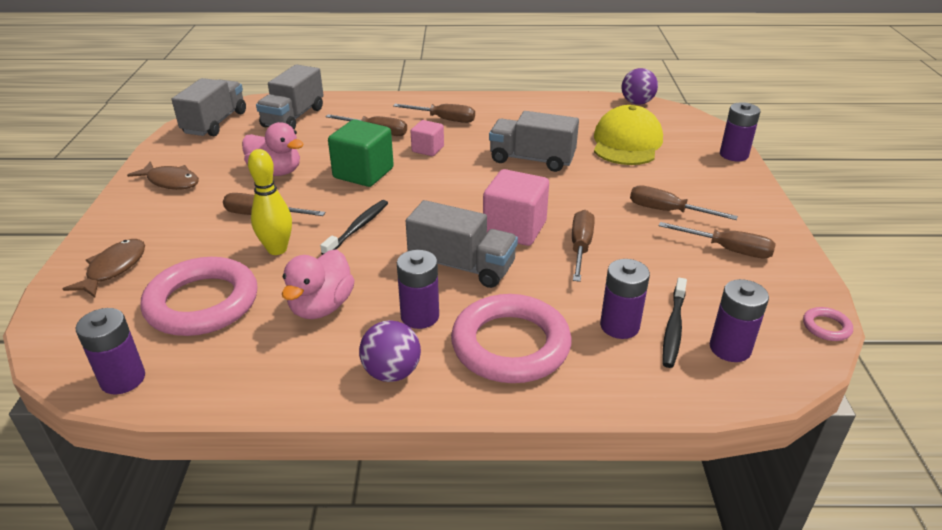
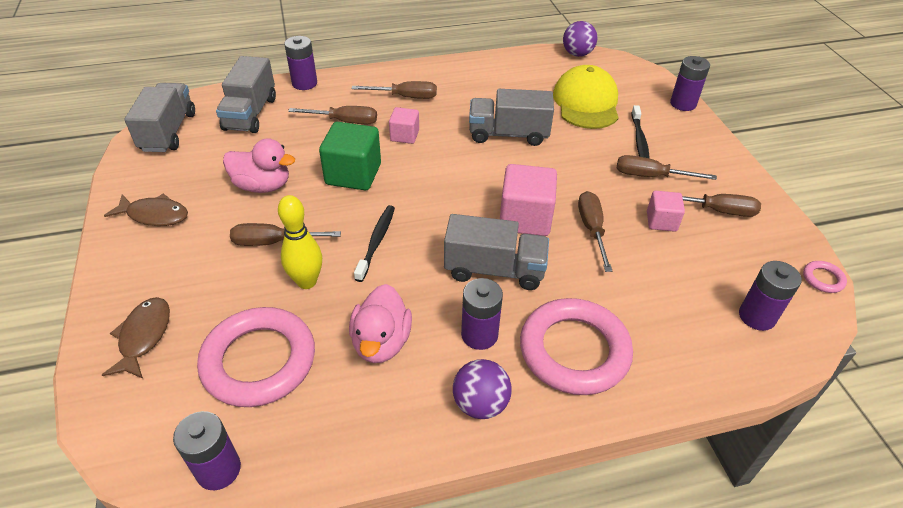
camera: 15 degrees left, 10 degrees up
(619, 326) = (659, 311): purple battery -> purple battery (304, 83)
(660, 250) = (661, 221): none -> pink cube
(673, 328) = (704, 304): black toothbrush -> black toothbrush (639, 140)

